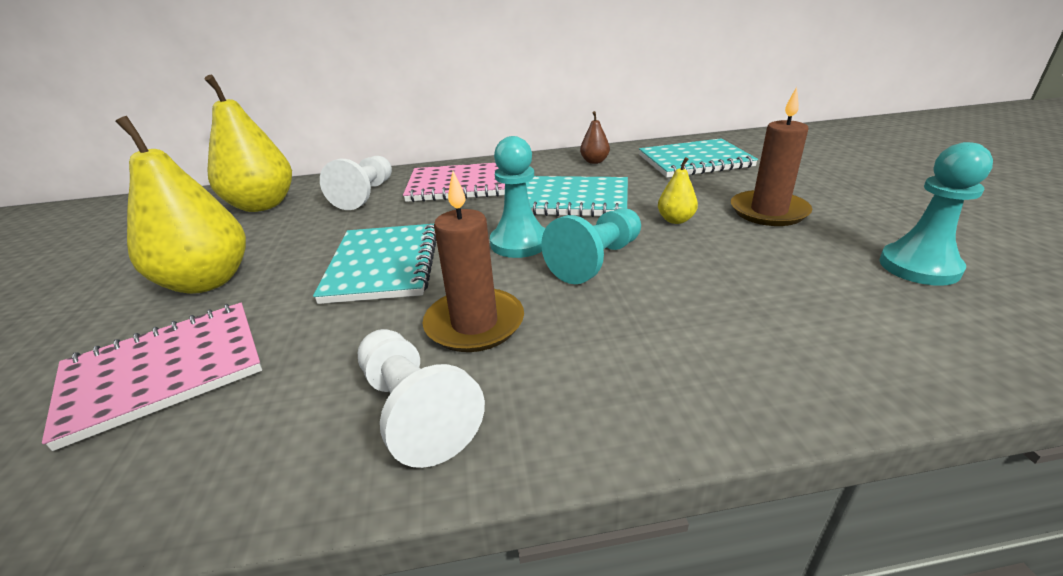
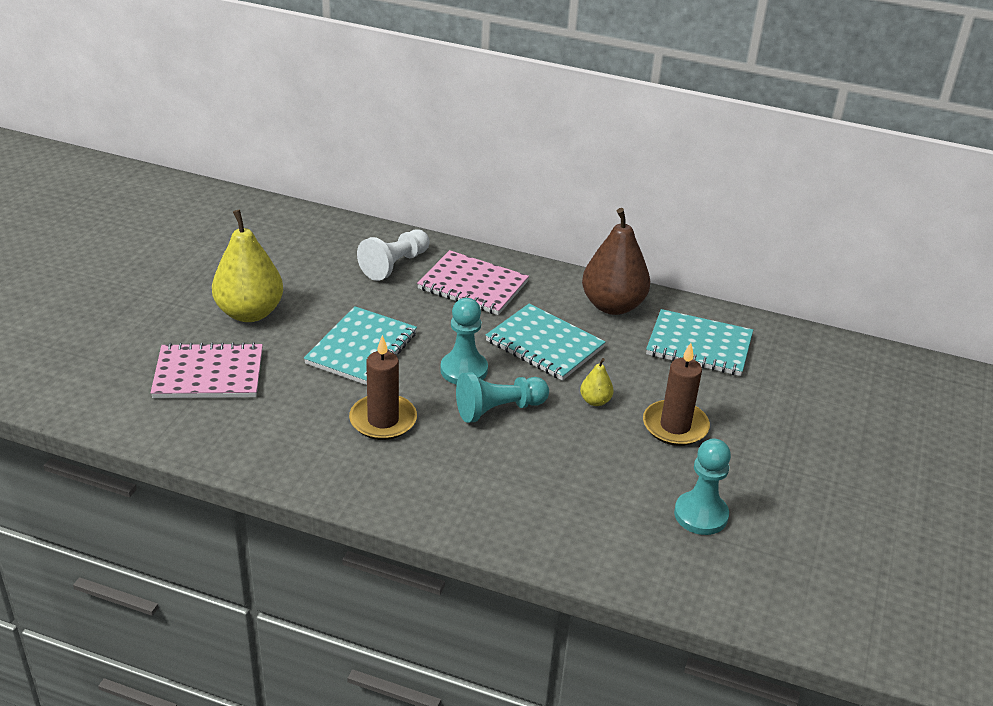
camera: 25 degrees right, 5 degrees up
(262, 205) = (313, 243): yellow pear -> none
(415, 411) = (317, 455): white pawn -> none
(594, 161) = (612, 305): brown pear -> brown pear, size x2.25

